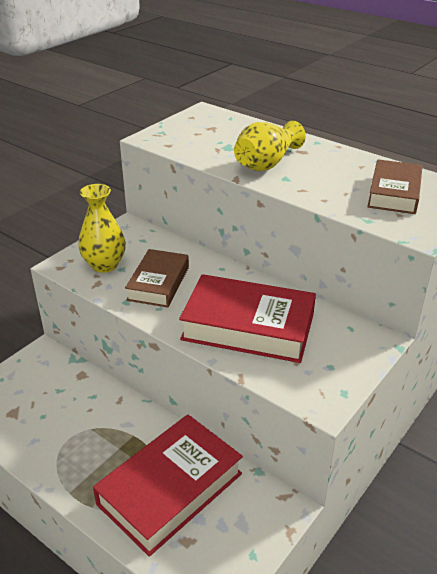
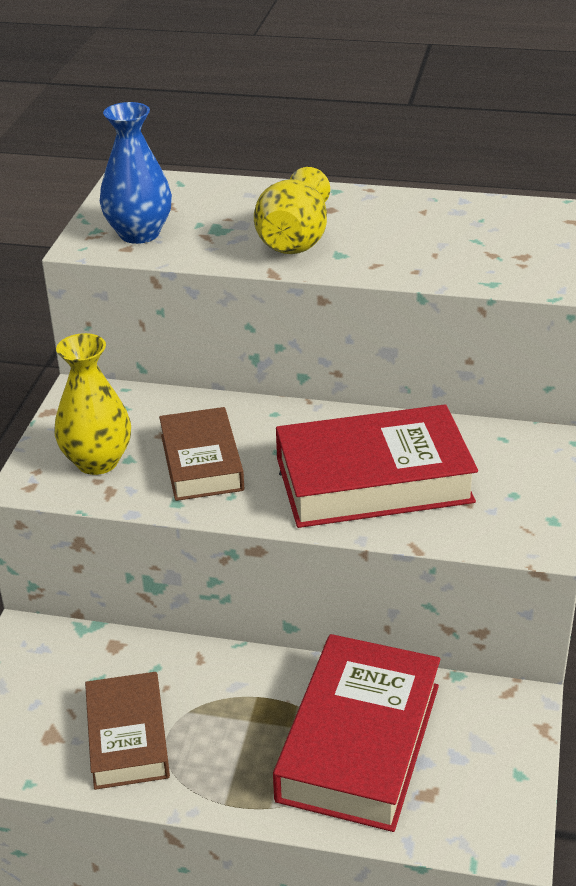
camera: 25 degrees left, 0 degrees up
(182, 139) = (139, 234): none -> blue vase
(394, 193) = (494, 237): brown book -> brown book (128, 737)

